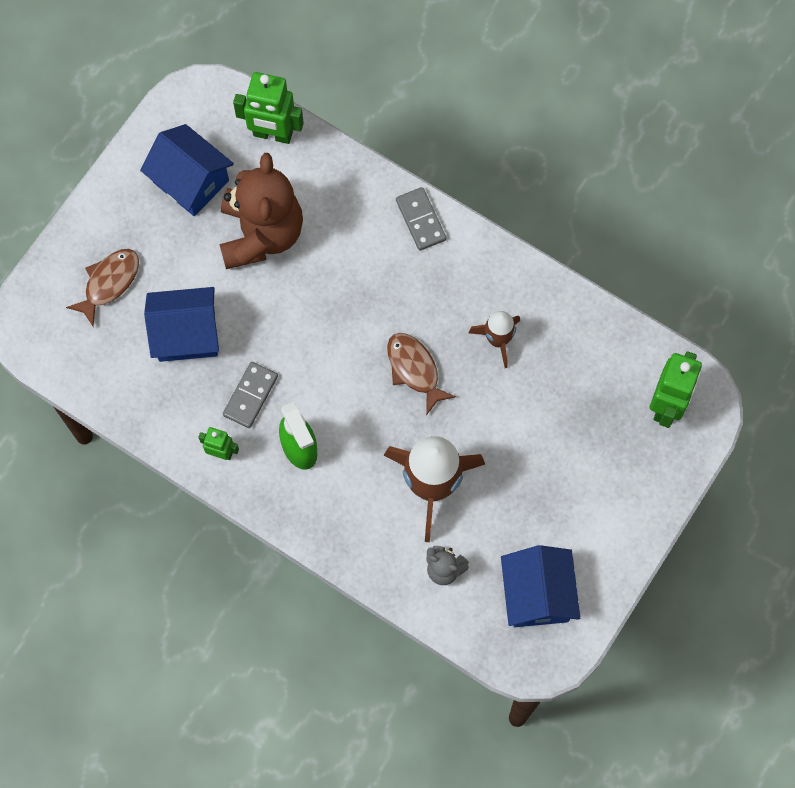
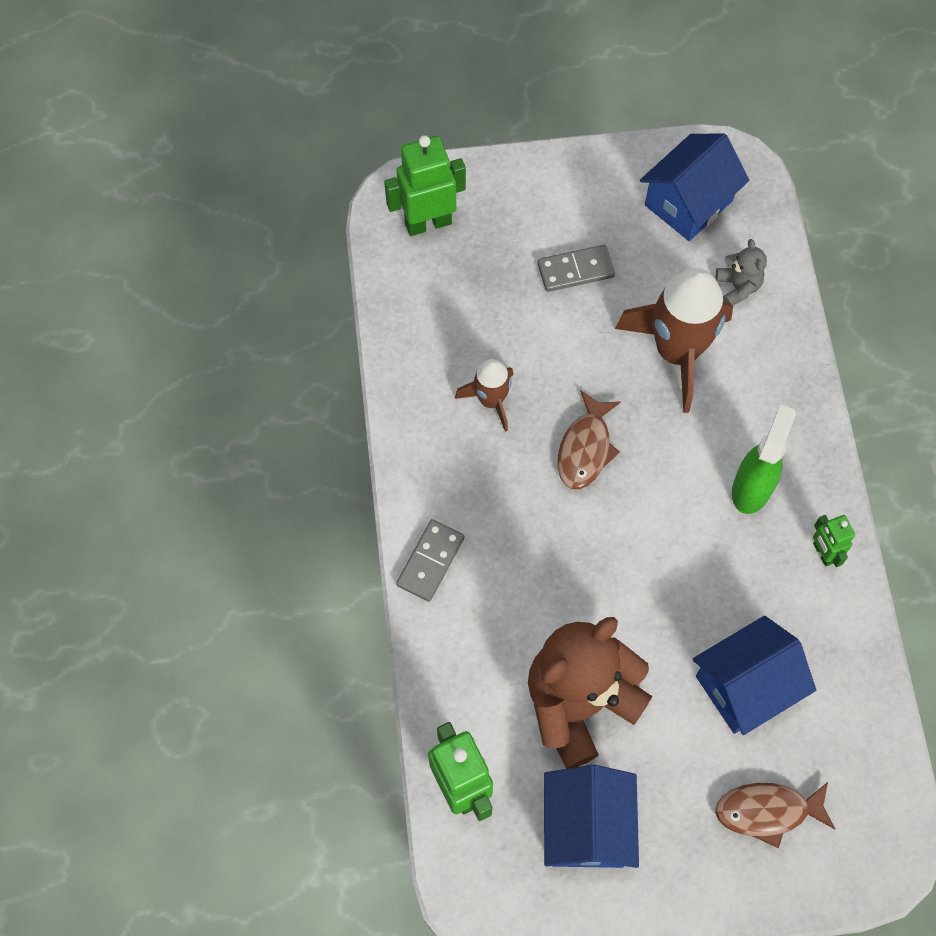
camera: 130 degrees left, 5 degrees down
(186, 334) = (745, 685): blue house -> blue house turned 75 degrees counterclockwise
(250, 396) = (746, 572): grey domino -> grey domino (575, 270)

